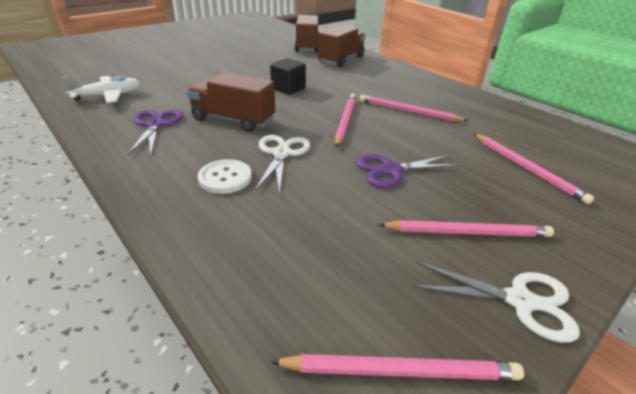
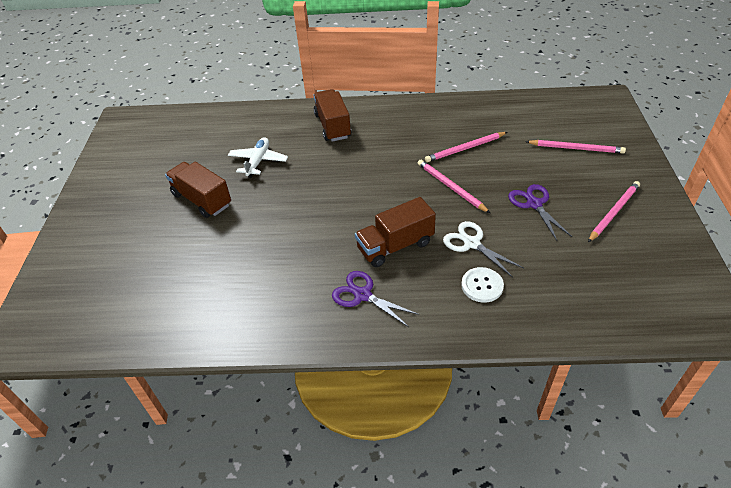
camera: 45 degrees left, 10 degrees up
(108, 96) = (265, 309): white plane -> white plane (258, 161)
(288, 88) = (364, 188): black cube -> none
(307, 46) = (276, 128): brown truck -> brown truck (202, 200)
(391, 170) = (534, 204): purple scissors -> purple scissors turned 135 degrees clockwise
(399, 370) = (683, 292): pink pencil -> none
(520, 301) = (670, 229): white scissors -> none

